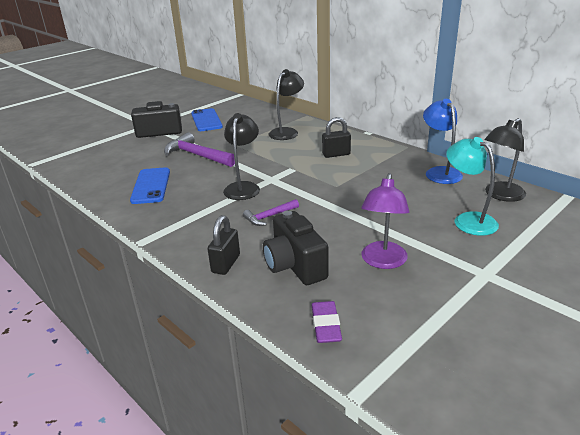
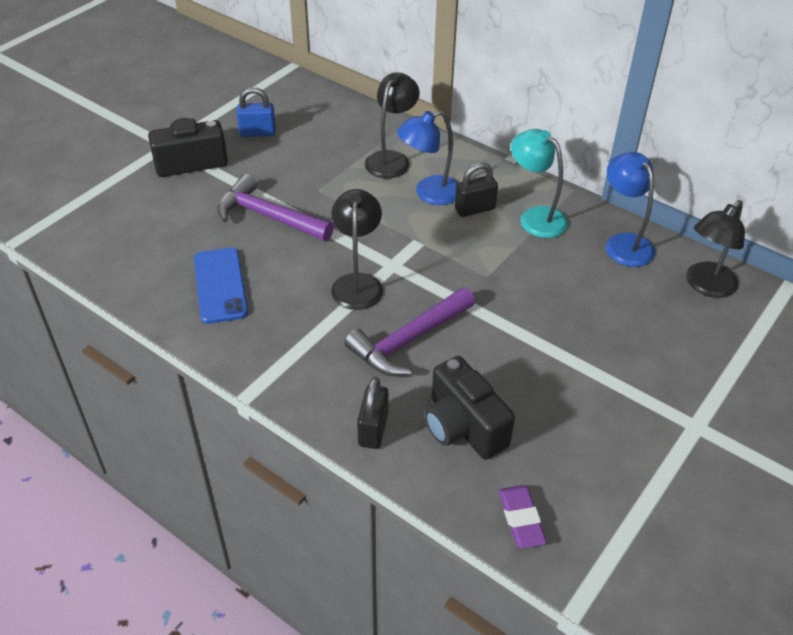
camera: 10 degrees left, 15 degrees up
(206, 120) = (257, 132): blue phone -> blue padlock
(269, 216) = (409, 340): purple hammer -> purple hammer, size x1.80
(307, 147) = (429, 193): none -> blue lamp
(382, 262) = (572, 413): purple lamp -> none
(468, 220) = (668, 334): turquoise lamp -> turquoise lamp (535, 217)

